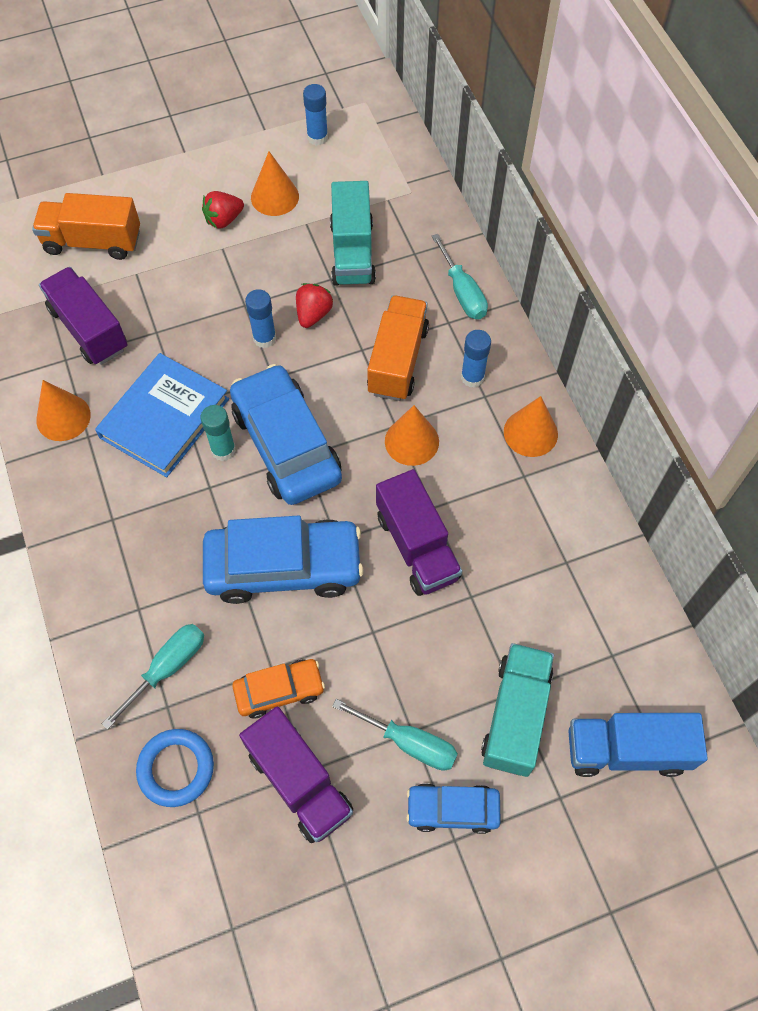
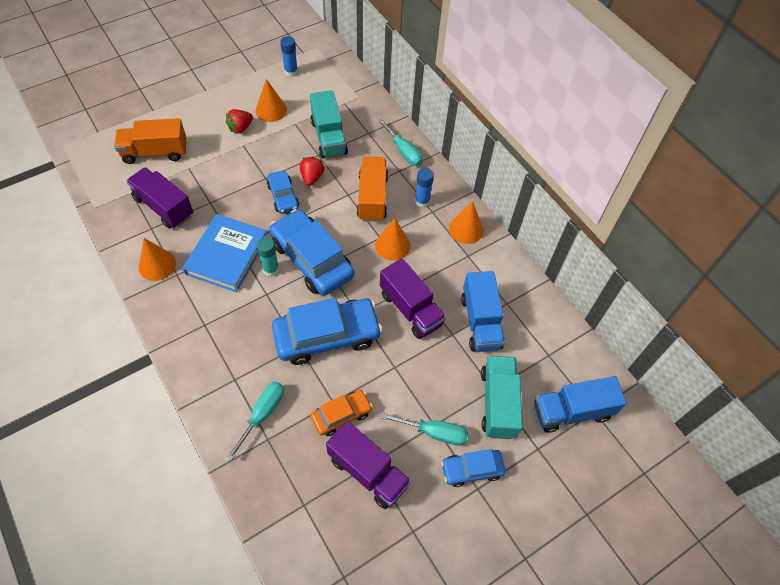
camera: 15 degrees left, 5 degrees down
(176, 768) = (282, 479): blue ring -> none
(264, 338) = (283, 196): blue glue stick -> blue car
(518, 585) = (480, 322): none -> blue truck

